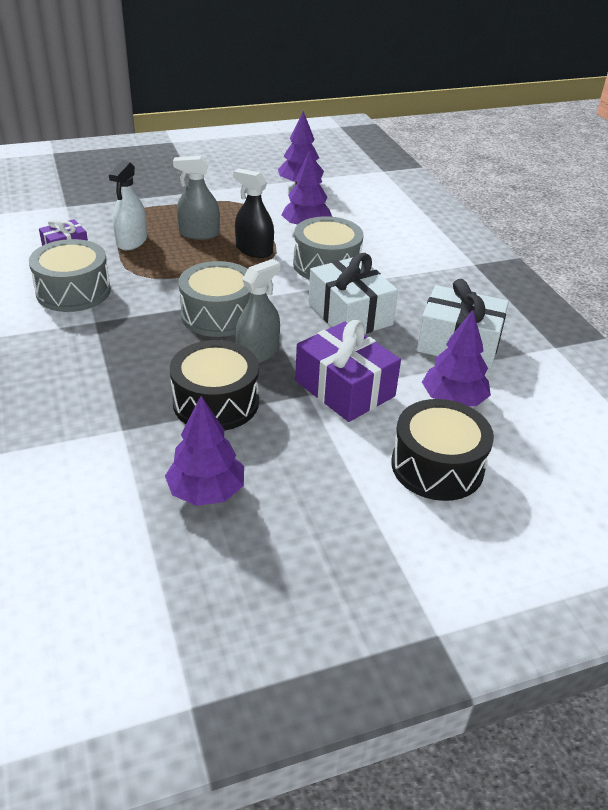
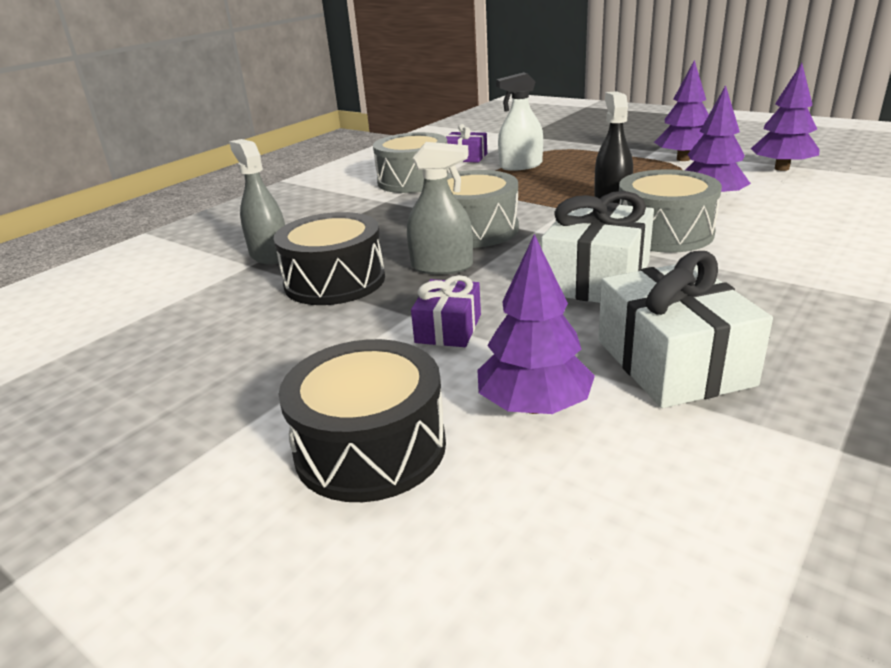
camera: 60 degrees right, 10 degrees down
(199, 234) = (587, 176): grey spray bottle -> grey spray bottle (269, 255)
(206, 492) = (193, 329): purple tree -> purple tree (683, 159)
(344, 388) = (448, 328): purple gift -> purple gift, size x0.57

